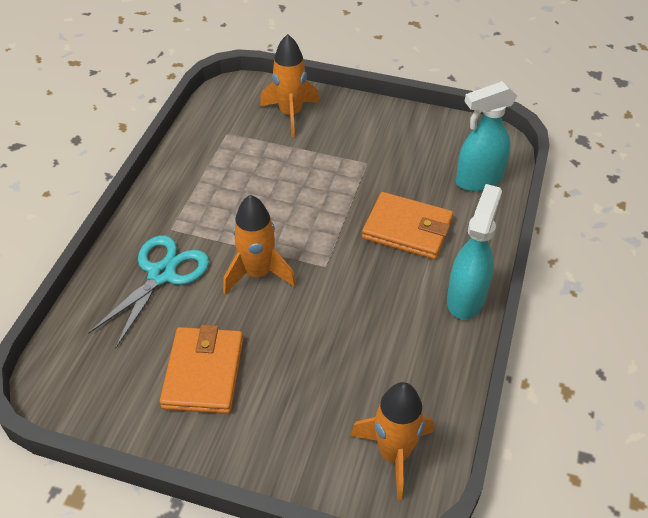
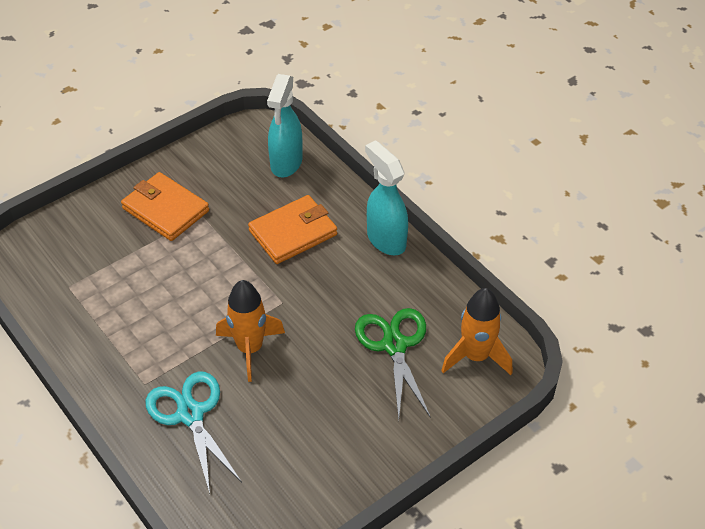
camera: 55 degrees left, 0 degrees up
(203, 373) = (316, 434): orange wallet -> orange wallet (165, 210)
(290, 114) = (93, 231): orange rocket -> none
(349, 376) = (394, 345): none -> green scissors

